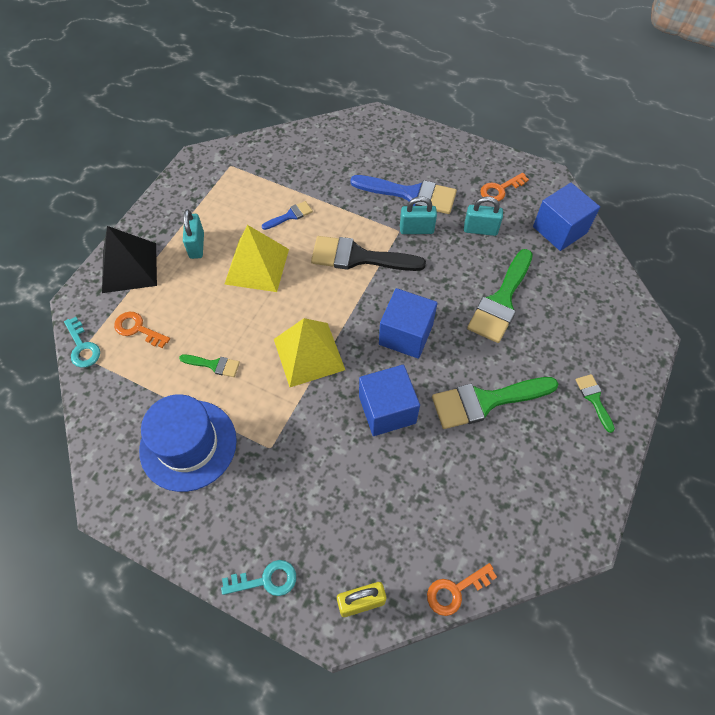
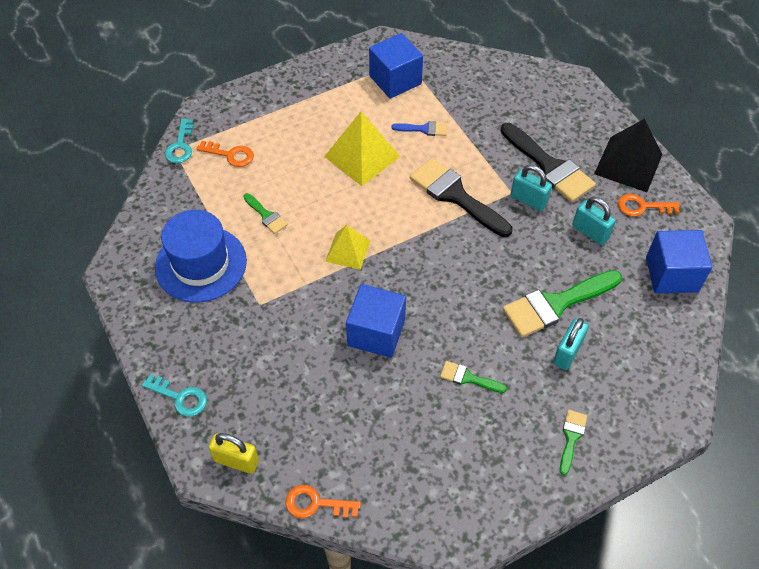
camera: 35 degrees right, 5 degrees down
(129, 267) = (260, 103): black pyramid -> black pyramid (628, 164)
(138, 329) = (230, 155): orange key -> orange key turned 135 degrees clockwise
(197, 245) = (326, 113): turquoise padlock -> turquoise padlock (567, 353)
(309, 354) = (347, 251): yellow pyramid -> yellow pyramid, size x0.63
(406, 334) = (443, 282): blue cube -> blue cube (395, 80)
(410, 194) = (549, 166): blue brush -> black brush
(486, 401) = (468, 378): green brush -> green brush, size x0.49

